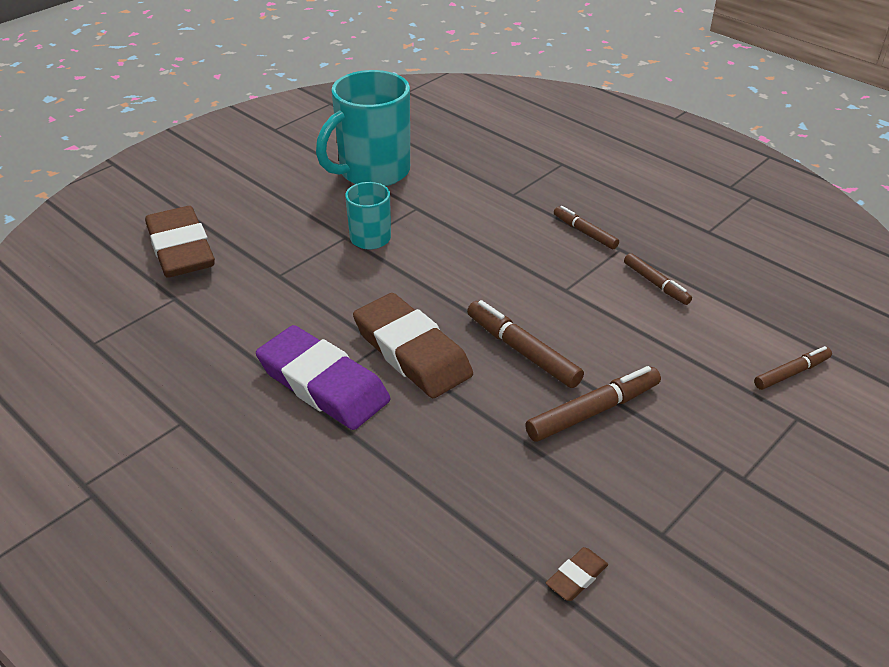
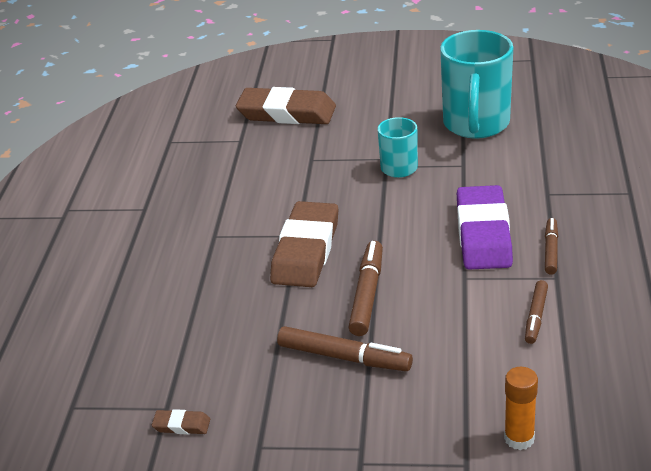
camera: 55 degrees right, 5 degrees down
(181, 249) = (286, 113): brown eraser -> brown eraser turned 75 degrees clockwise
(323, 384) = (233, 235): purple eraser -> purple eraser (483, 234)
(372, 172) = (476, 124): turquoise mug -> turquoise mug turned 90 degrees counterclockwise
(791, 373) = (519, 438): brown marker -> orange glue stick

